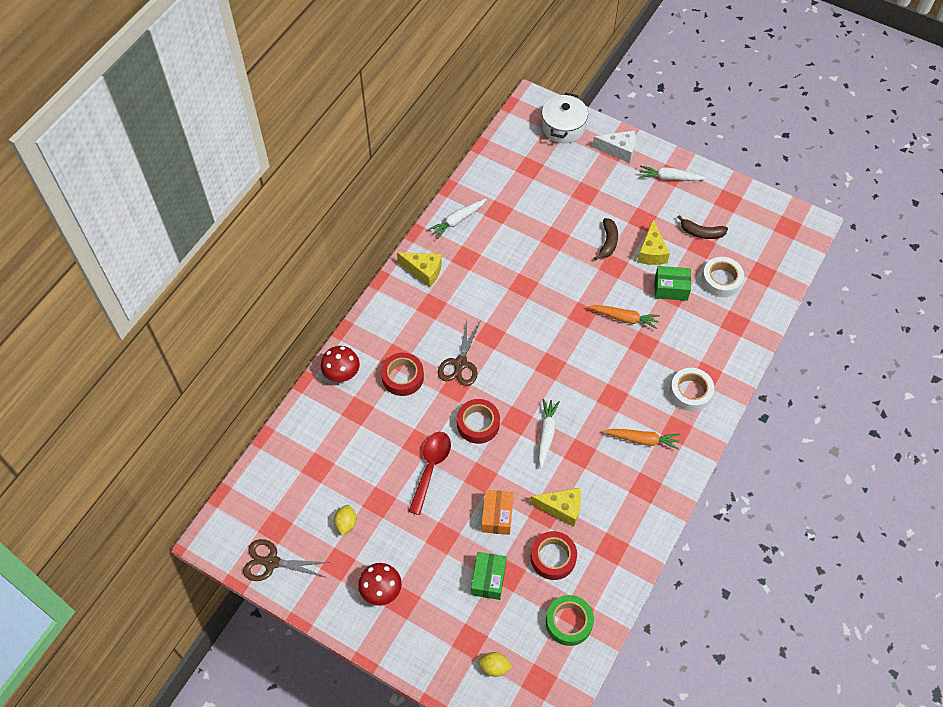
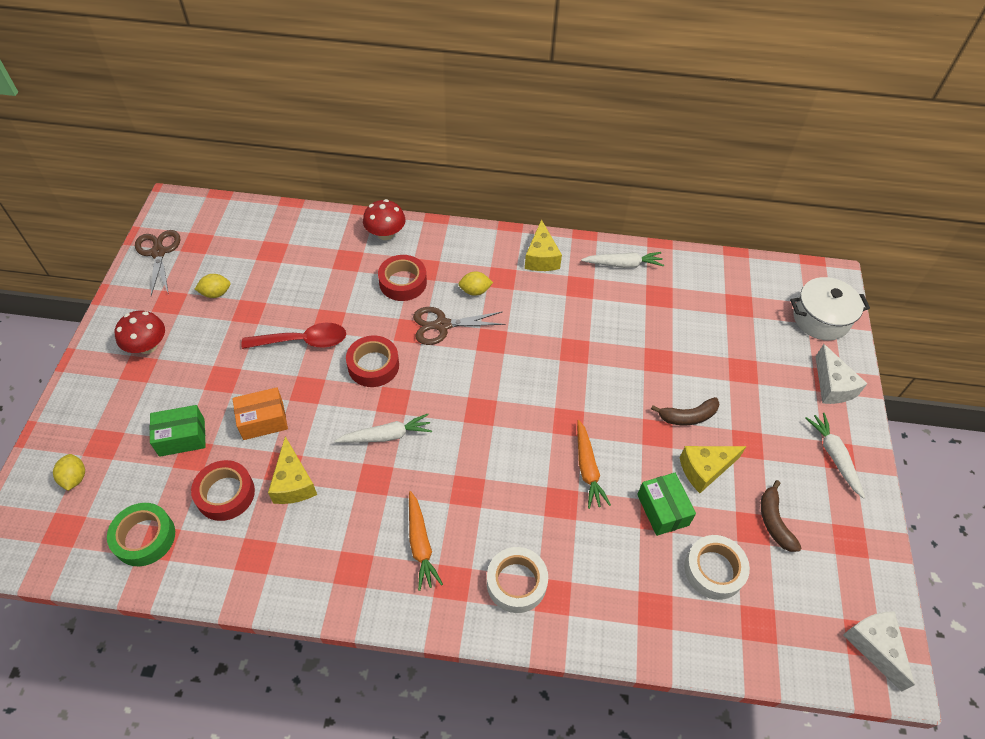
camera: 65 degrees right, 5 degrees down
(436, 329) = (475, 291): none -> yellow lemon
(458, 220) = (623, 264): white carrot -> white carrot turned 150 degrees clockwise
(794, 224) = (874, 646): none -> white cheese

